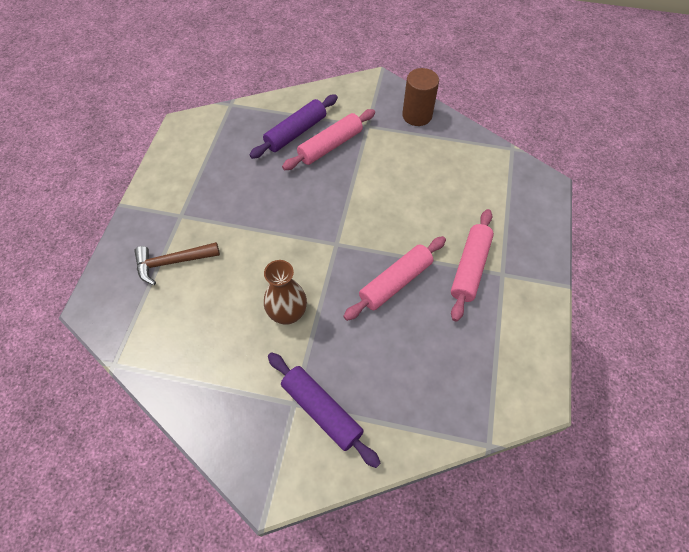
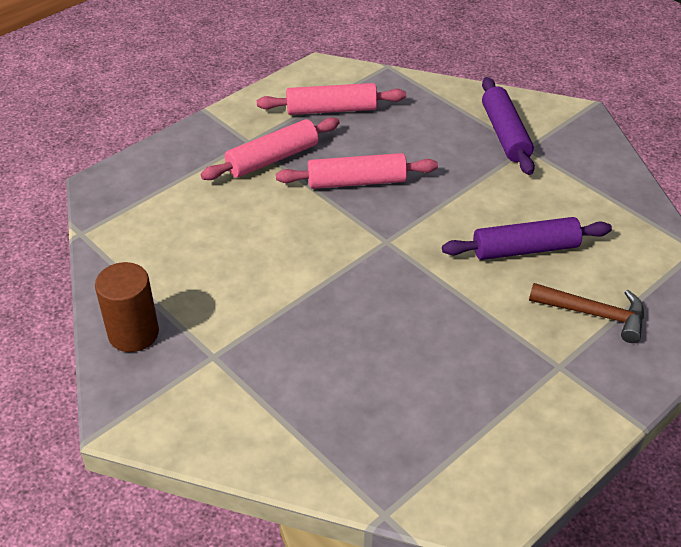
camera: 145 degrees left, 15 degrees down
(287, 314) = (488, 207): brown vase -> none
(296, 132) = (321, 401): purple rolling pin -> purple rolling pin (525, 249)
(330, 146) = (290, 355): pink rolling pin -> pink rolling pin (331, 109)

